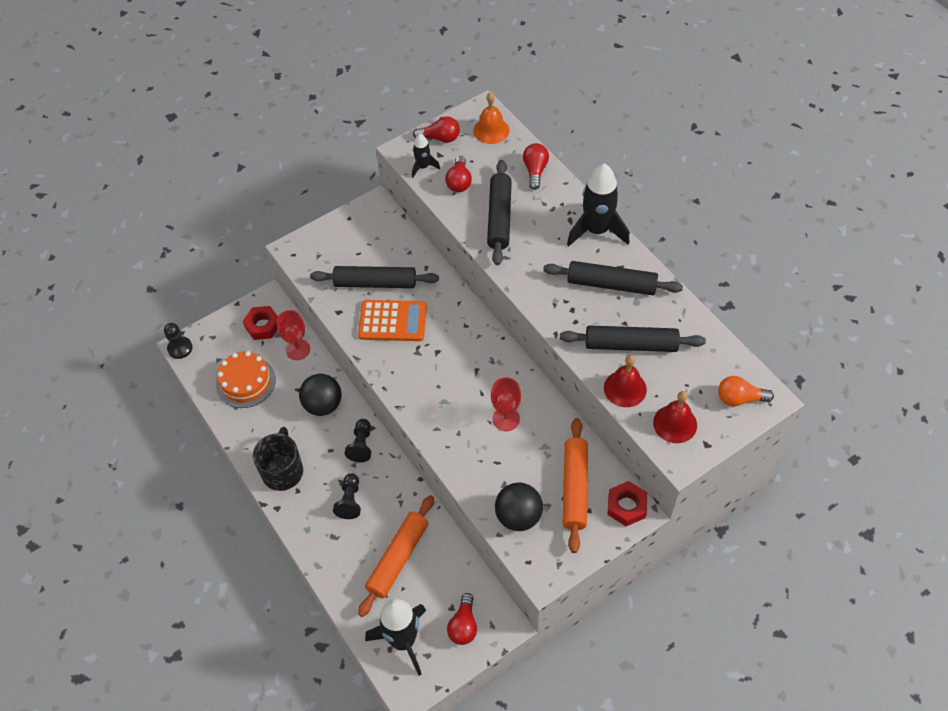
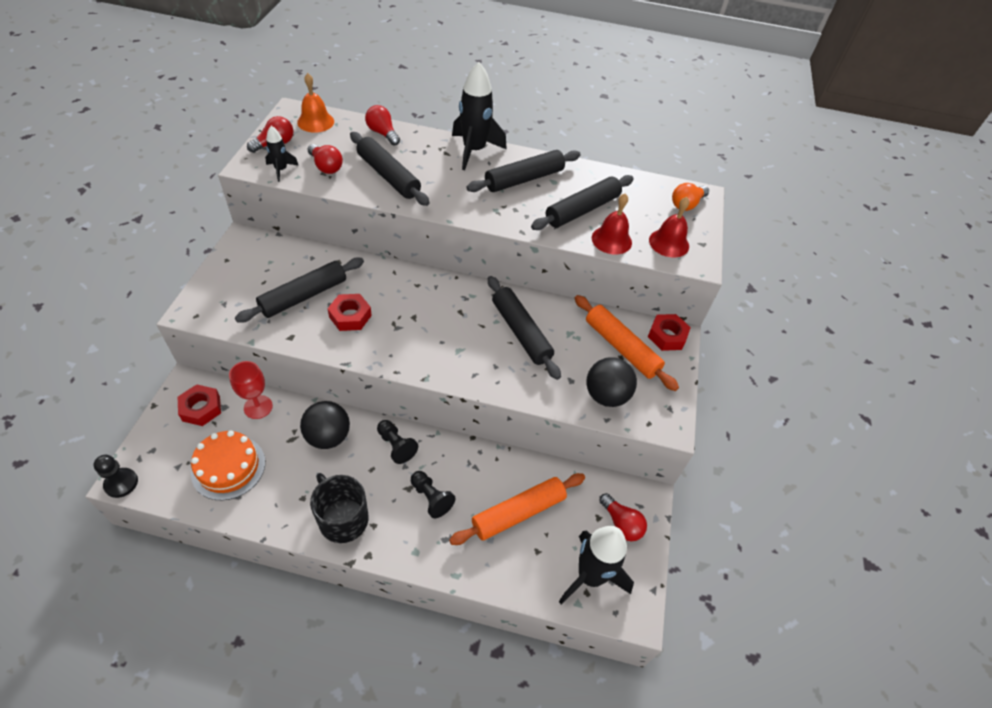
camera: 50 degrees left, 5 degrees down
(392, 321) = (350, 316): orange calculator -> red nut
(398, 558) = (518, 513): orange rolling pin -> orange rolling pin turned 75 degrees clockwise
(506, 419) = (520, 332): red goblet -> black rolling pin

